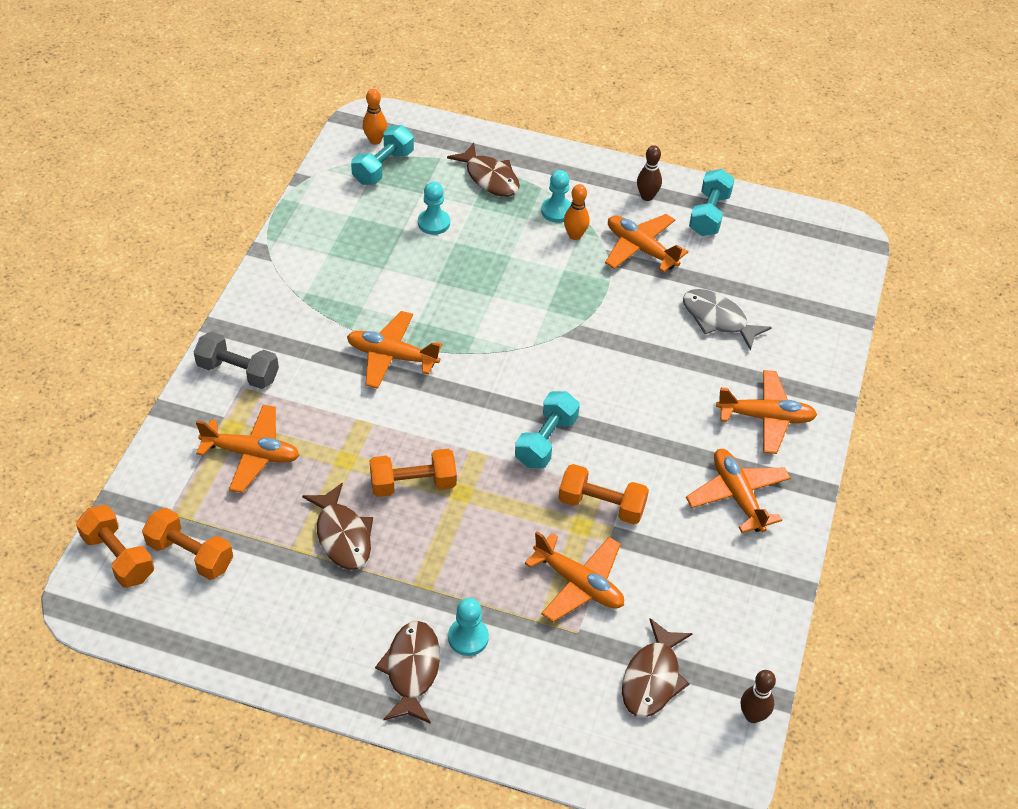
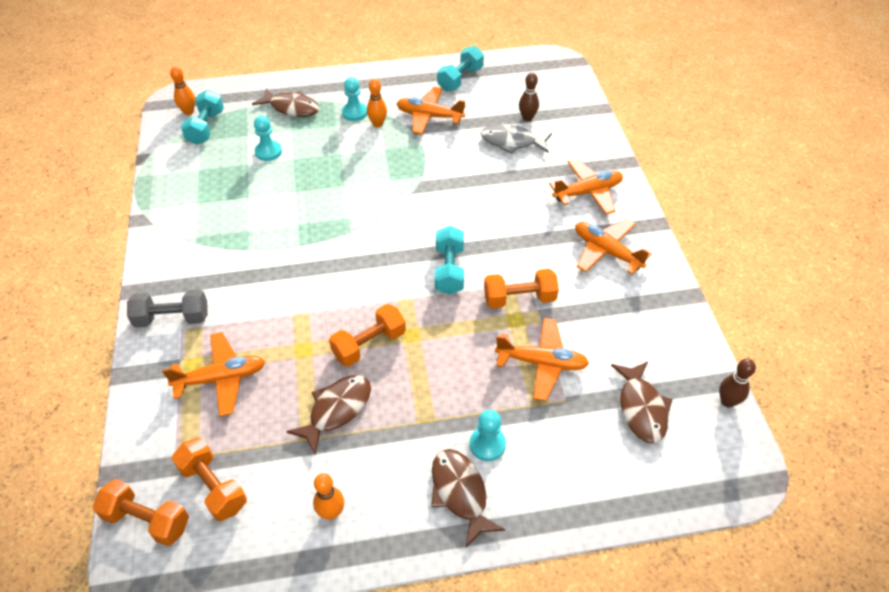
camera: 25 degrees left, 0 degrees up
(190, 555) = (213, 487): orange dumbbell -> orange dumbbell turned 45 degrees clockwise
(281, 629) = (331, 512): none -> orange bowling pin
(342, 535) = (336, 410): brown fish -> brown fish turned 90 degrees counterclockwise
(392, 356) = (293, 256): orange plane -> none
(647, 196) = (411, 82): brown bowling pin -> brown bowling pin (527, 118)
(709, 214) = (460, 79): turquoise dumbbell -> turquoise dumbbell turned 45 degrees clockwise

